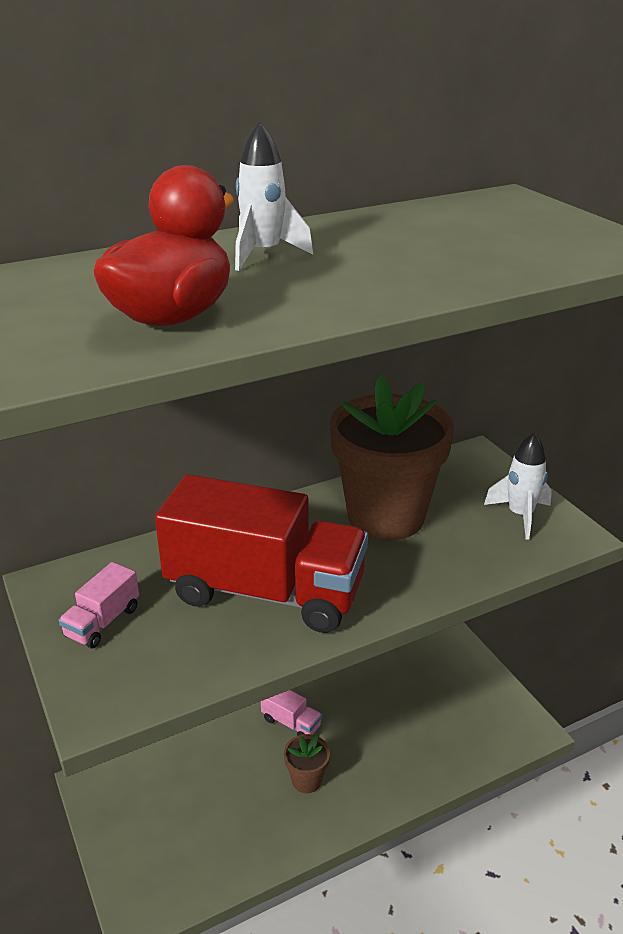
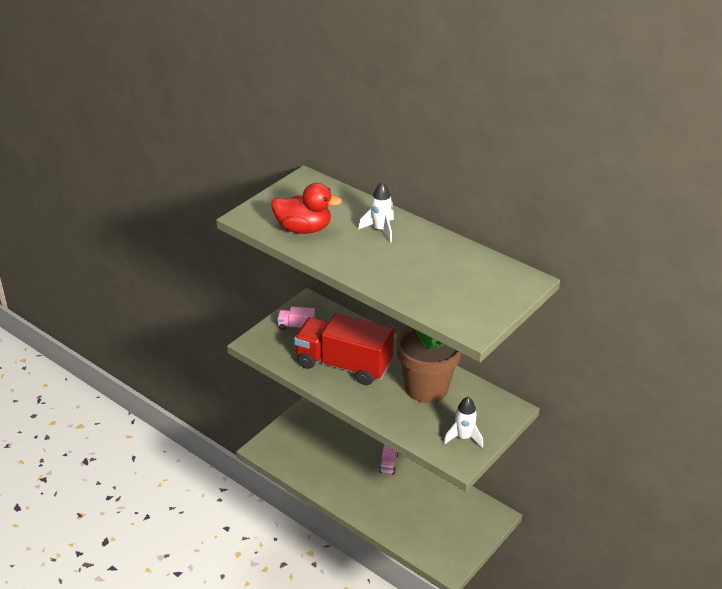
camera: 65 degrees right, 5 degrees up
(265, 591) = (343, 365): red truck -> red truck turned 120 degrees clockwise
(306, 780) = (357, 481): brown flower pot -> none

